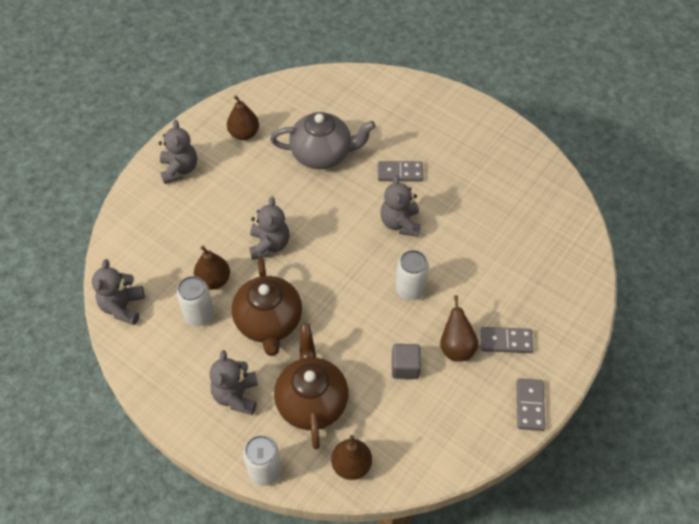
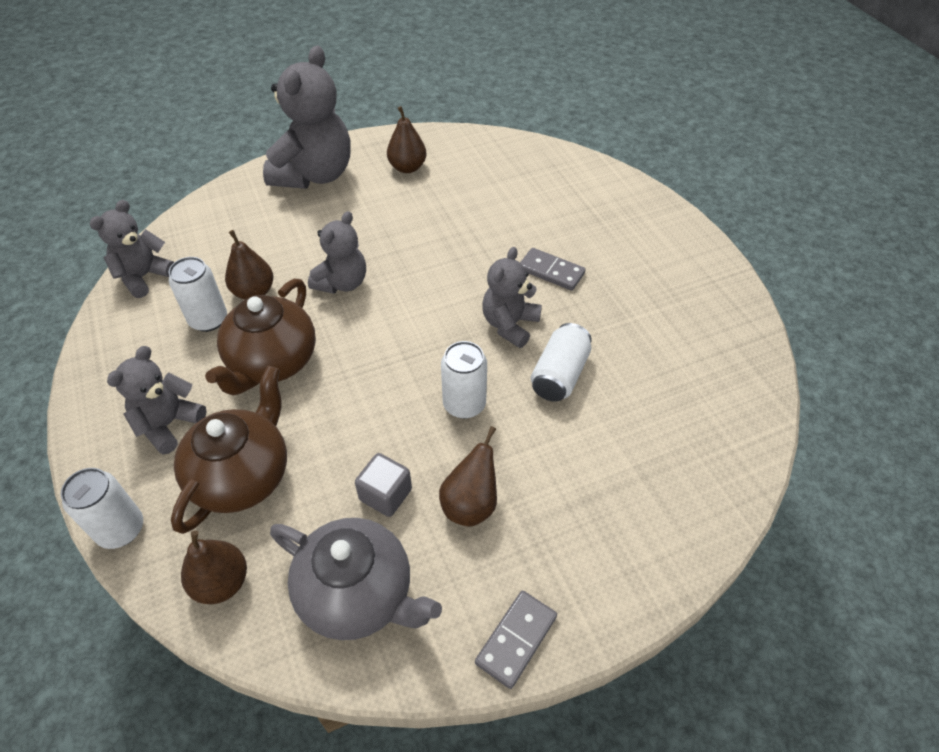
camera: 30 degrees right, 5 degrees down
(179, 169) = (314, 175): grey teddy bear -> grey teddy bear, size x1.73
(323, 154) = (476, 218): grey teapot -> grey teapot (358, 594)
(452, 242) = (559, 375): none -> white can
(506, 341) = (544, 531): grey domino -> none

